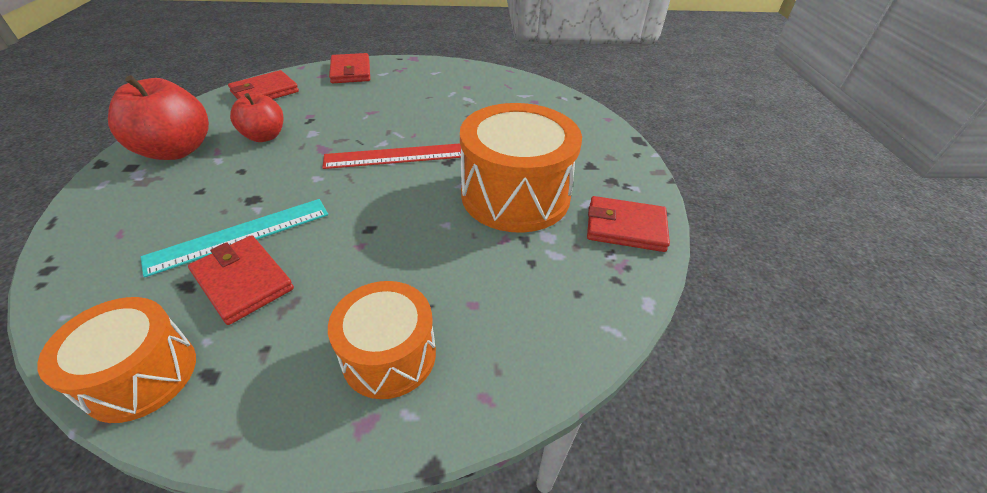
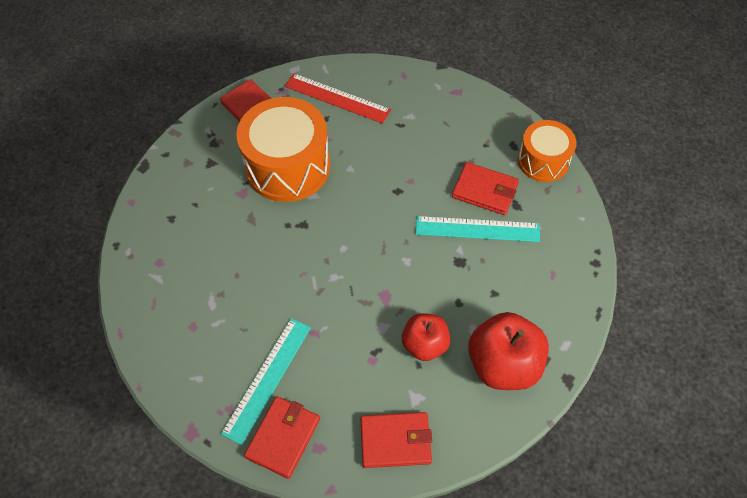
camera: 140 degrees left, 15 degrees up
(243, 281) = (485, 191): red wallet -> red wallet turned 60 degrees counterclockwise
(386, 85) = (267, 379): none -> turquoise ruler
(389, 355) = (431, 111): orange drum -> none
(394, 156) = (337, 253): red ruler -> red ruler (337, 98)

